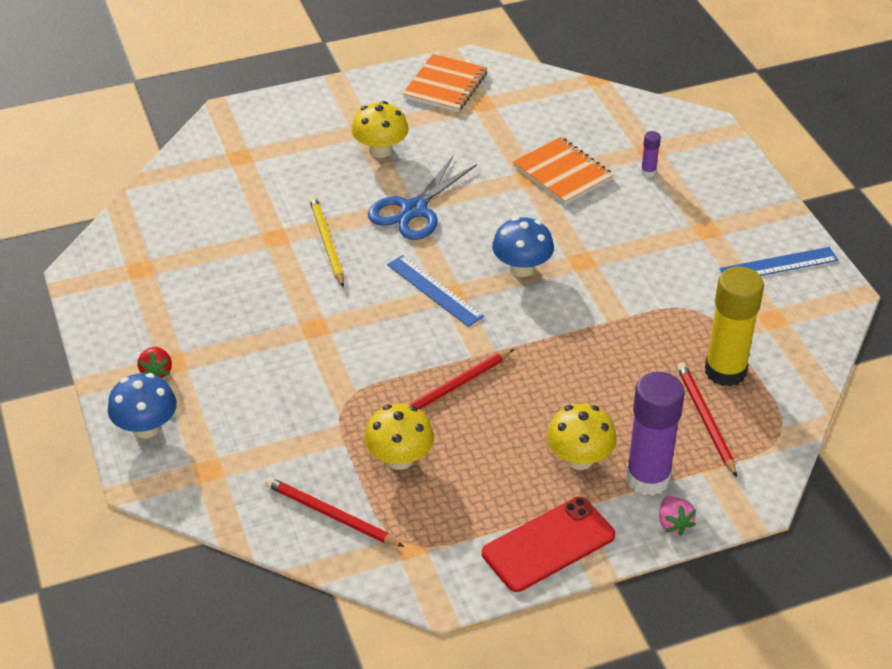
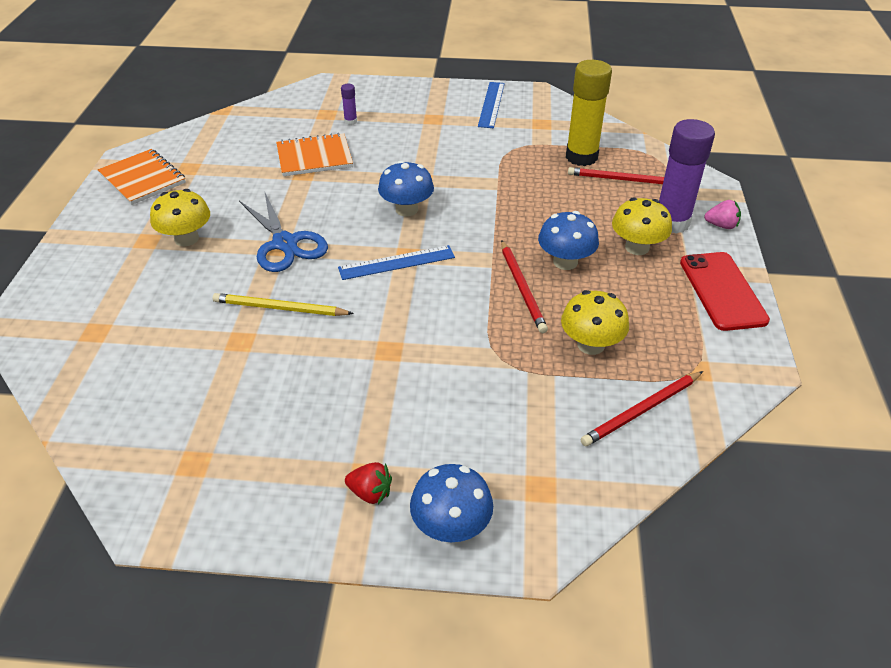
camera: 65 degrees left, 0 degrees up
(515, 408) = (565, 262): none -> blue mushroom

